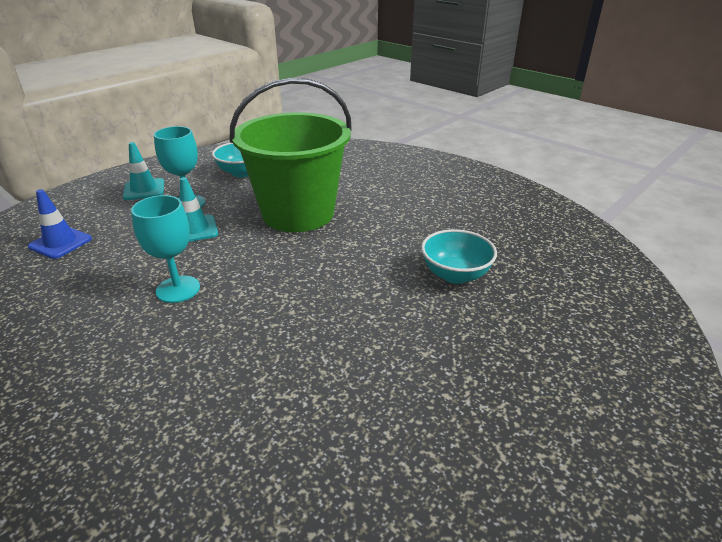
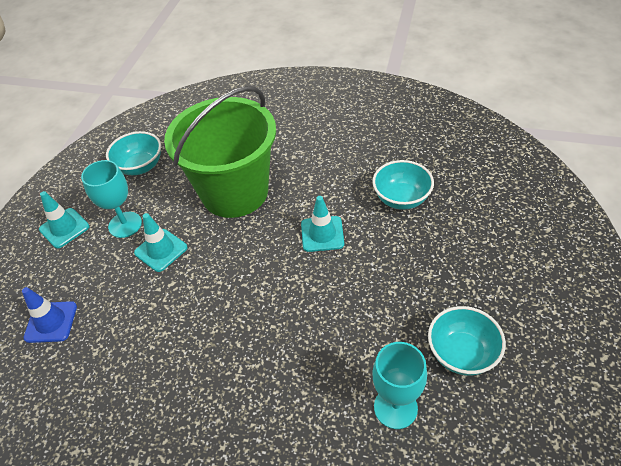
camera: 25 degrees left, 15 degrees up
(178, 289) = (208, 313): turquoise goblet -> turquoise goblet (395, 407)
(345, 272) = (322, 234): none -> turquoise traffic cone
(395, 450) = (462, 353): none -> turquoise bowl

